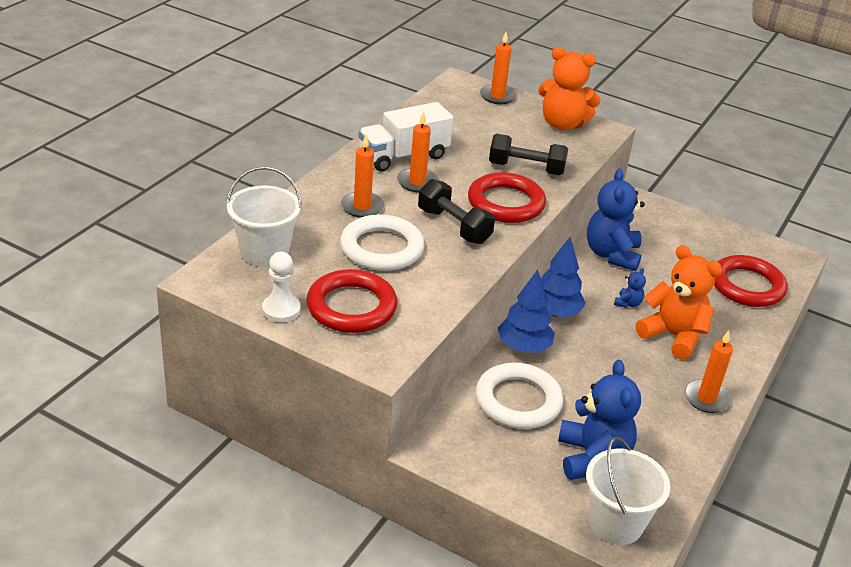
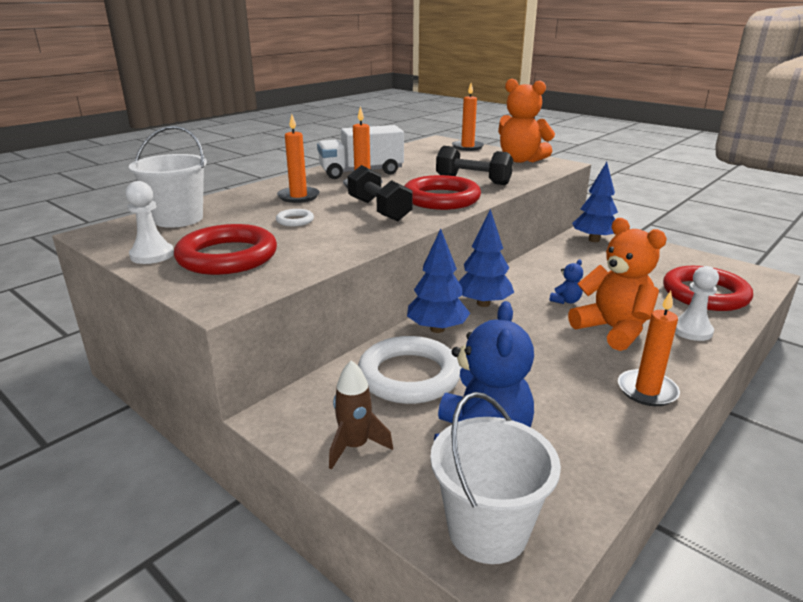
camera: 15 degrees right, 10 degrees down
(381, 248) = (295, 220): white ring -> white ring, size x0.44
(502, 470) = (355, 446): none -> brown rocket
(612, 255) = (558, 265): blue teddy bear -> none
(640, 214) = (594, 240): none -> blue tree
(737, 332) = (691, 330): none -> white pawn

